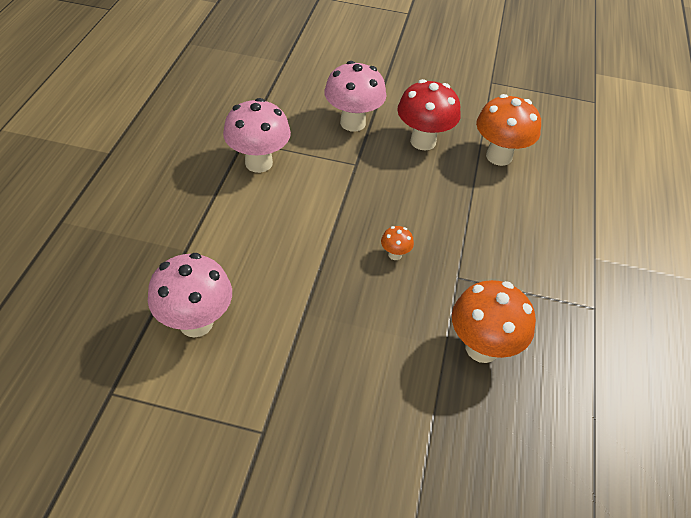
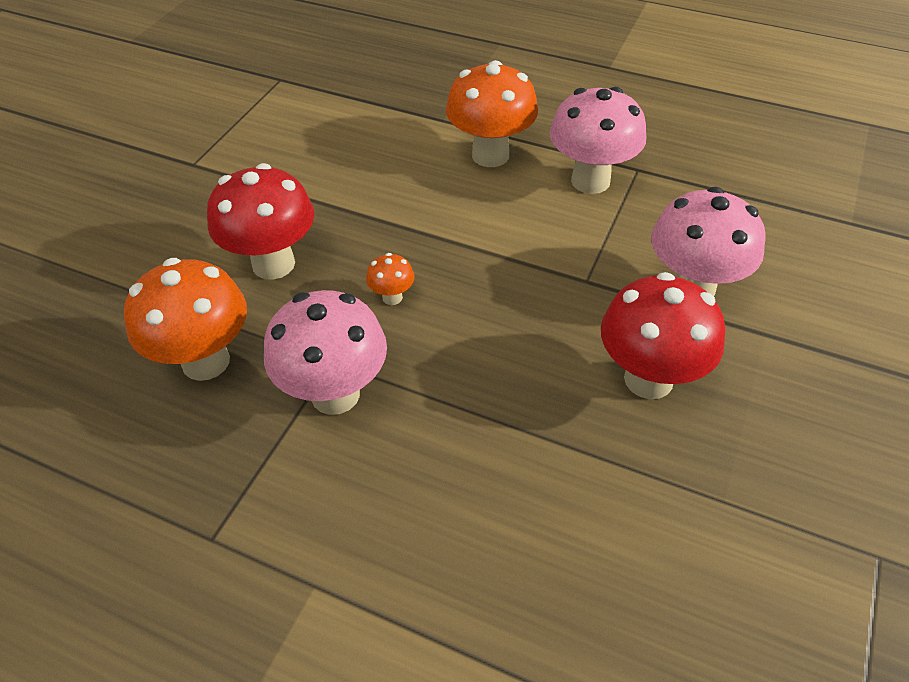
camera: 105 degrees right, 0 degrees up
(196, 323) = (339, 126): pink mushroom -> pink mushroom (335, 394)
(380, 331) = (273, 264): none -> red mushroom
(499, 156) = (608, 497): orange mushroom -> orange mushroom (490, 155)

